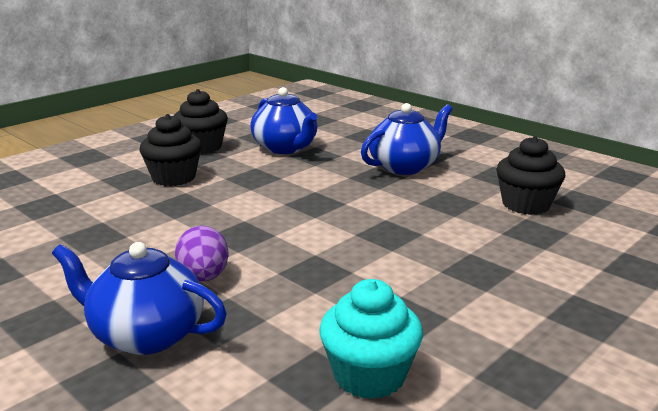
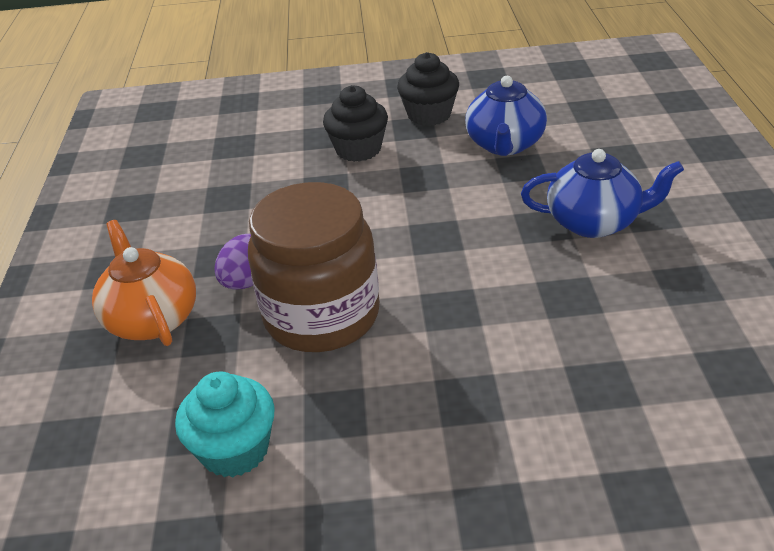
camera: 45 degrees right, 15 degrees up
(146, 334) = (152, 318): blue teapot -> orange teapot
(303, 272) = (322, 316): none -> brown jar
(526, 205) = (652, 341): black cupcake -> none

